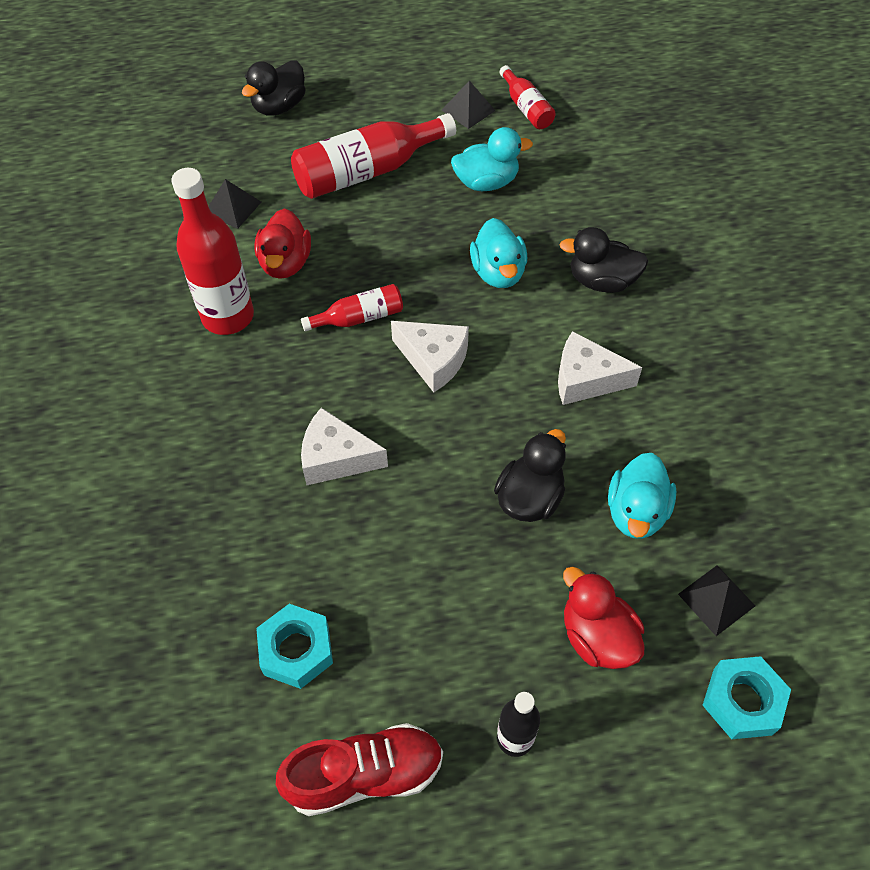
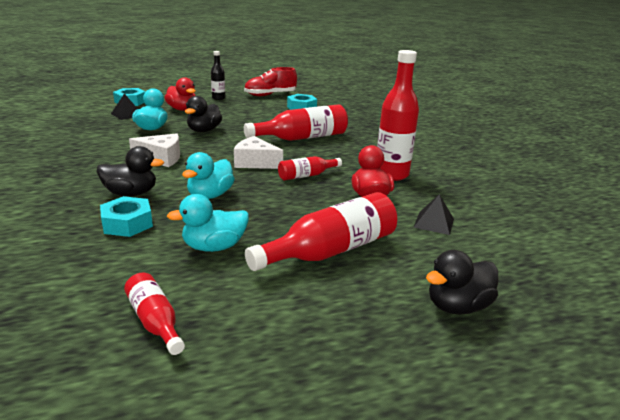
camera: 170 degrees right, 30 degrees down
(279, 107) = (457, 306): black duck -> black duck turned 150 degrees counterclockwise
(336, 458) = (302, 138): white cheese -> red bottle
(468, 110) = (230, 314): black pyramid -> none
(498, 273) = (210, 195): turquoise duck -> turquoise duck turned 135 degrees counterclockwise
(586, 222) = (127, 223): none -> turquoise nut

